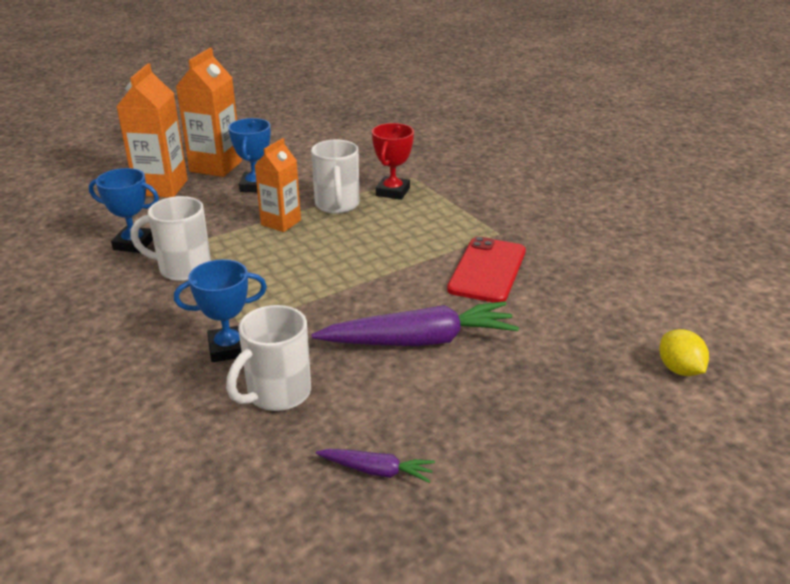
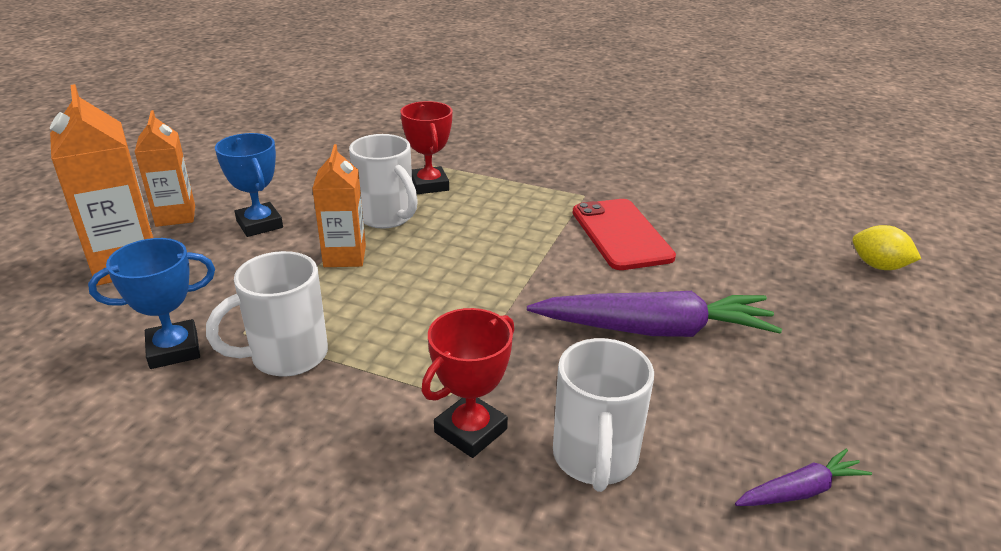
camera: 35 degrees left, 0 degrees up
(216, 166) = (175, 216): orange carton -> orange carton, size x0.66
(229, 348) = (470, 430): blue trophy -> red trophy
(419, 340) = (655, 330): purple carrot -> purple carrot turned 45 degrees clockwise

